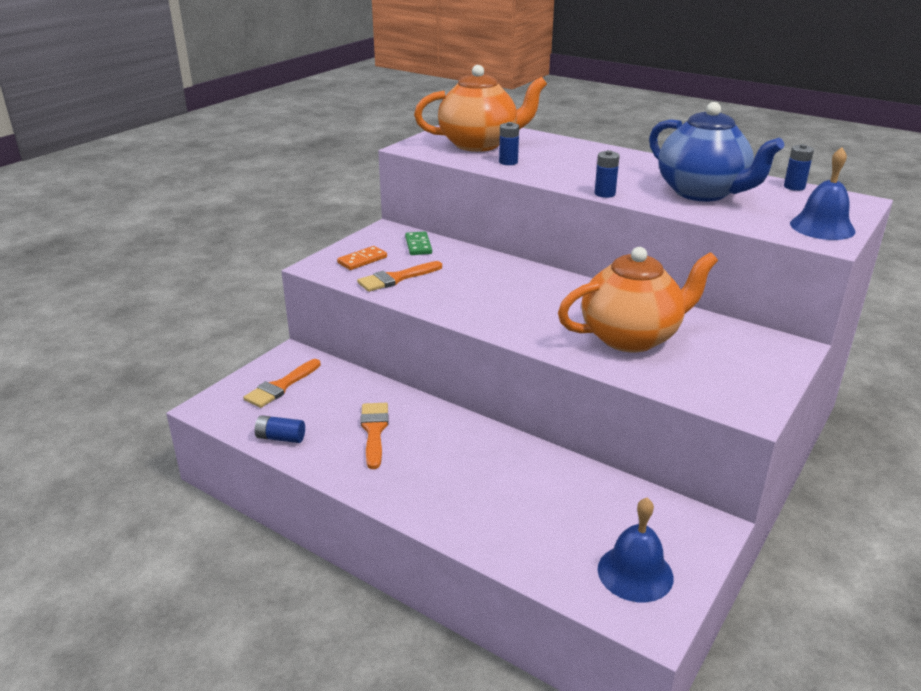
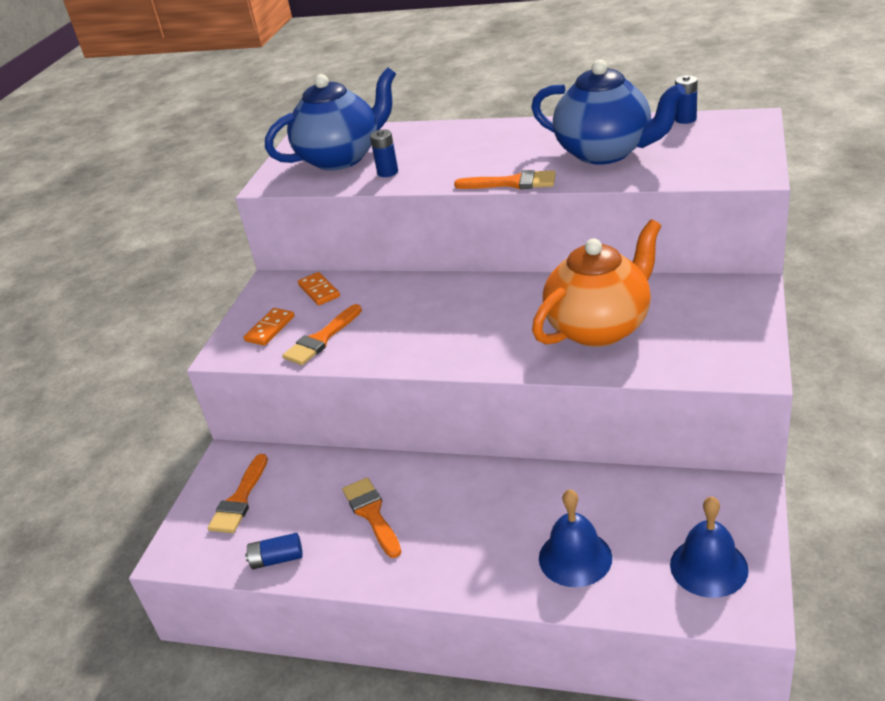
camera: 15 degrees left, 5 degrees up
(418, 245) = (319, 291): green domino -> orange domino
(479, 144) = (341, 158): orange teapot -> blue teapot
(604, 194) = (512, 183): blue battery -> orange brush
(822, 227) = (739, 159): blue bell -> blue bell (575, 557)

